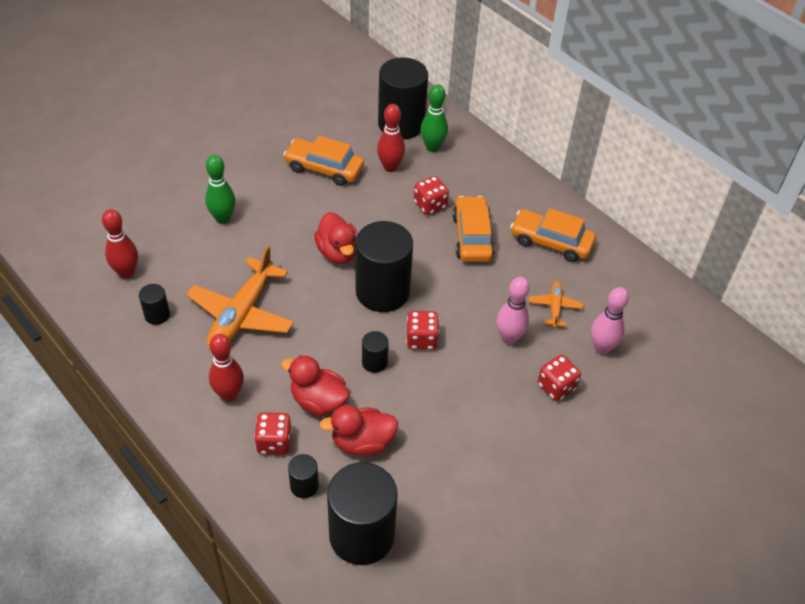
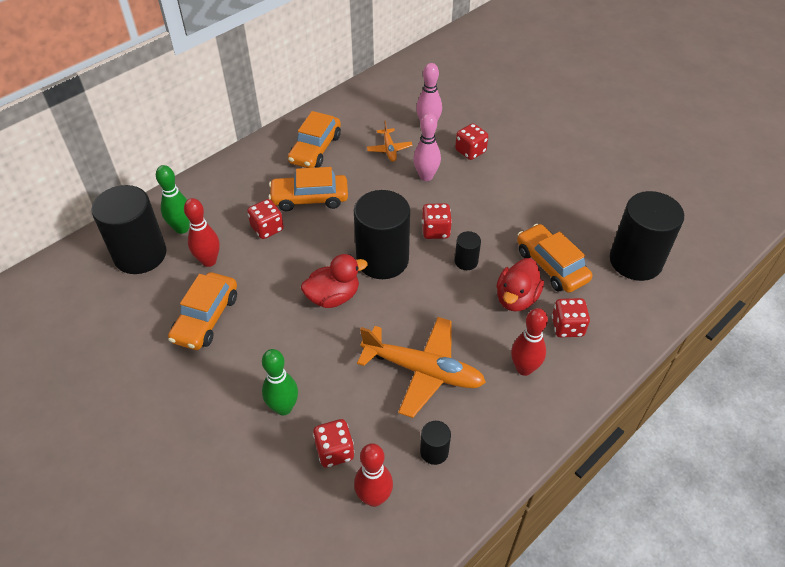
camera: 90 degrees left, 0 degrees up
(174, 250) = (334, 451): none -> red dice
(304, 486) = (604, 301): black cylinder -> none
(362, 442) = (551, 265): red duck -> orange car
(555, 307) = (389, 149): orange plane -> orange plane turned 105 degrees counterclockwise

